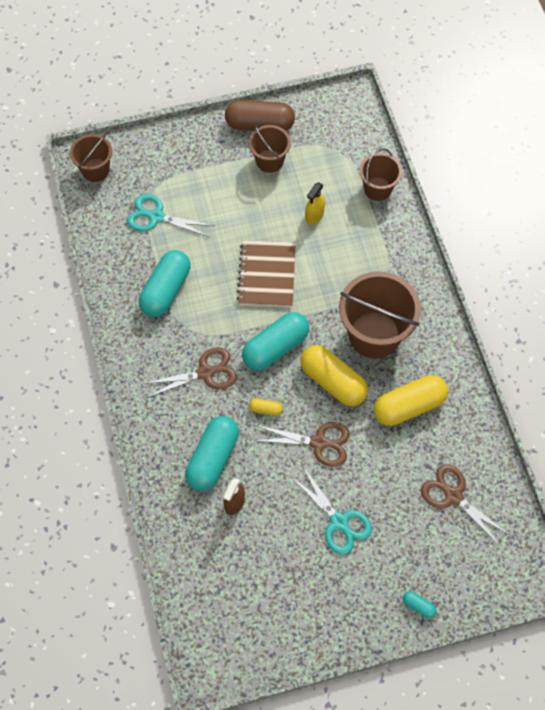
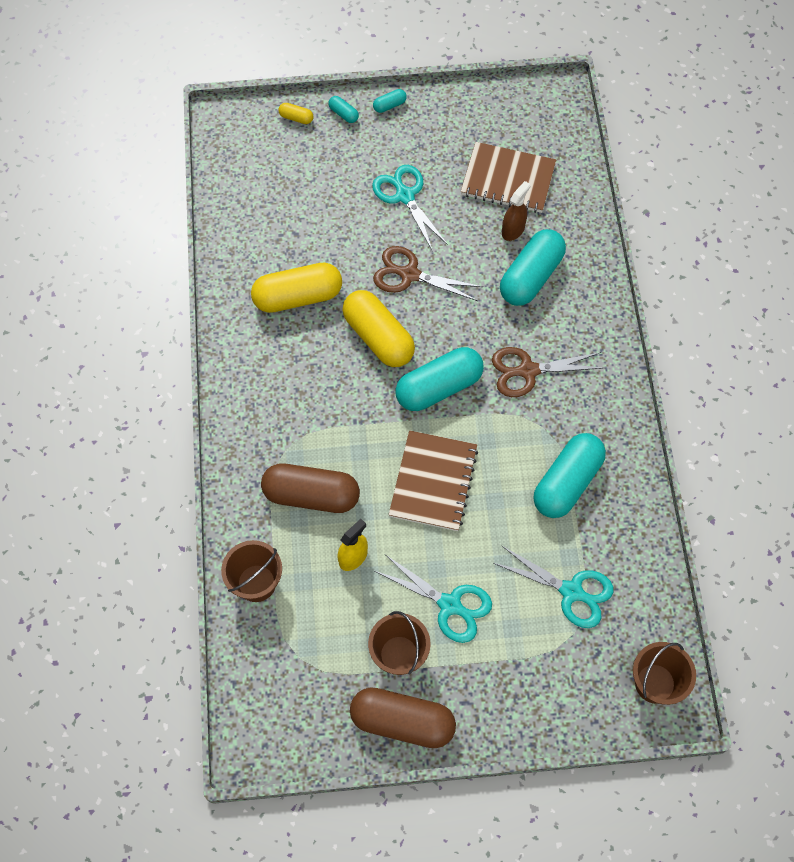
camera: 170 degrees left, 0 degrees up
(240, 195) = (450, 605): none -> turquoise scissors
(246, 556) = (508, 179): none -> brown notebook
(265, 409) = (463, 319): yellow capsule -> yellow capsule (296, 118)
(355, 251) = (311, 495): none -> brown capsule
(374, 335) = (315, 384): brown bucket -> none
(375, 625) = (389, 105): none -> turquoise capsule
(453, 496) = (278, 202): brown scissors -> none

